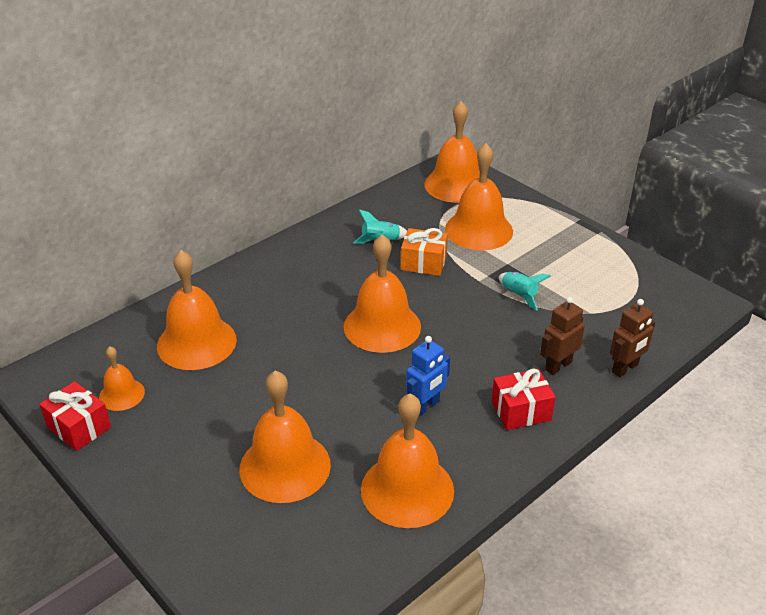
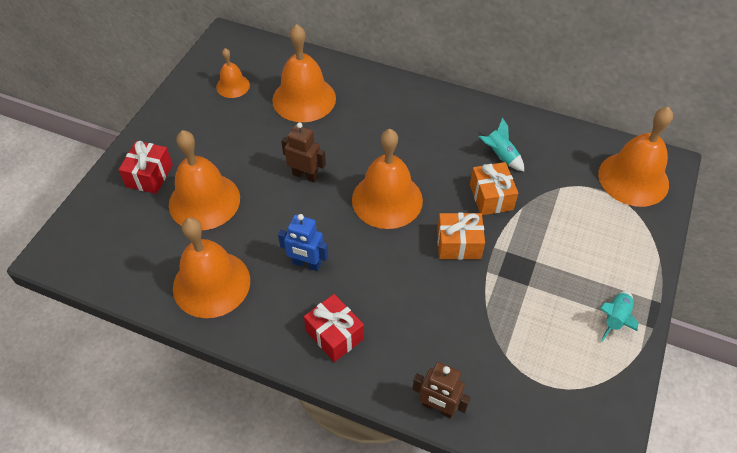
camera: 65 degrees right, 15 degrees up
(79, 427) = (194, 81): red gift -> red gift (149, 176)
(463, 299) = (458, 244): none -> orange gift
(479, 230) = (572, 221): orange bell -> none
(519, 295) = (493, 285): turquoise rocket -> turquoise rocket (615, 319)
(558, 365) = (410, 347): brown robot -> brown robot (305, 175)

